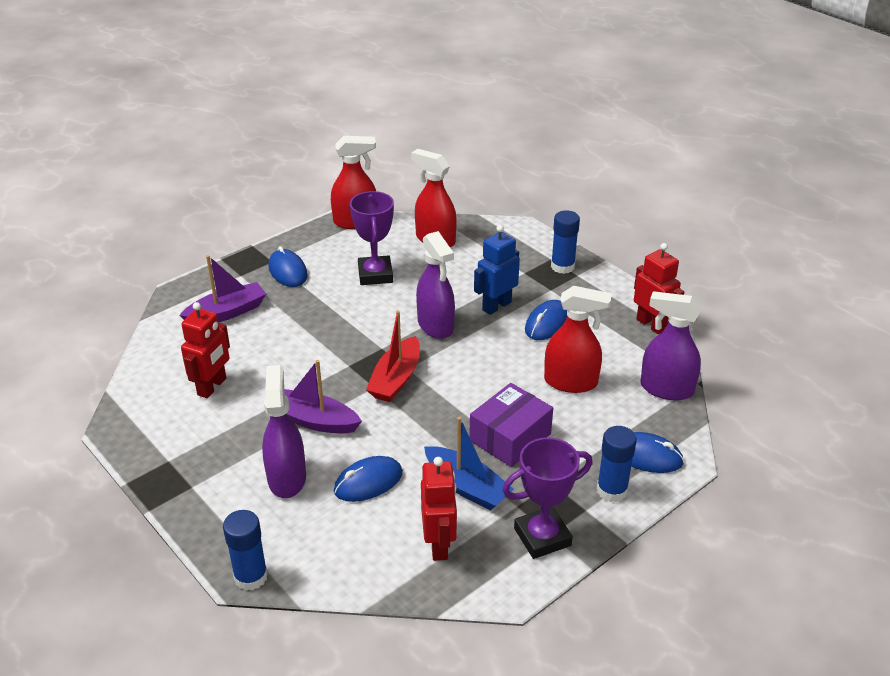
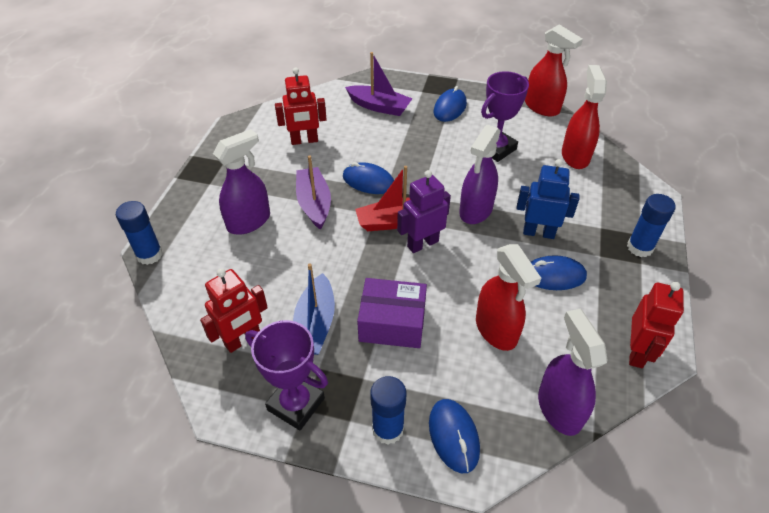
camera: 55 degrees right, 10 degrees up
(368, 482) = (276, 265): blue mouse -> blue mouse (368, 181)
(440, 376) = (422, 243): none -> purple robot

